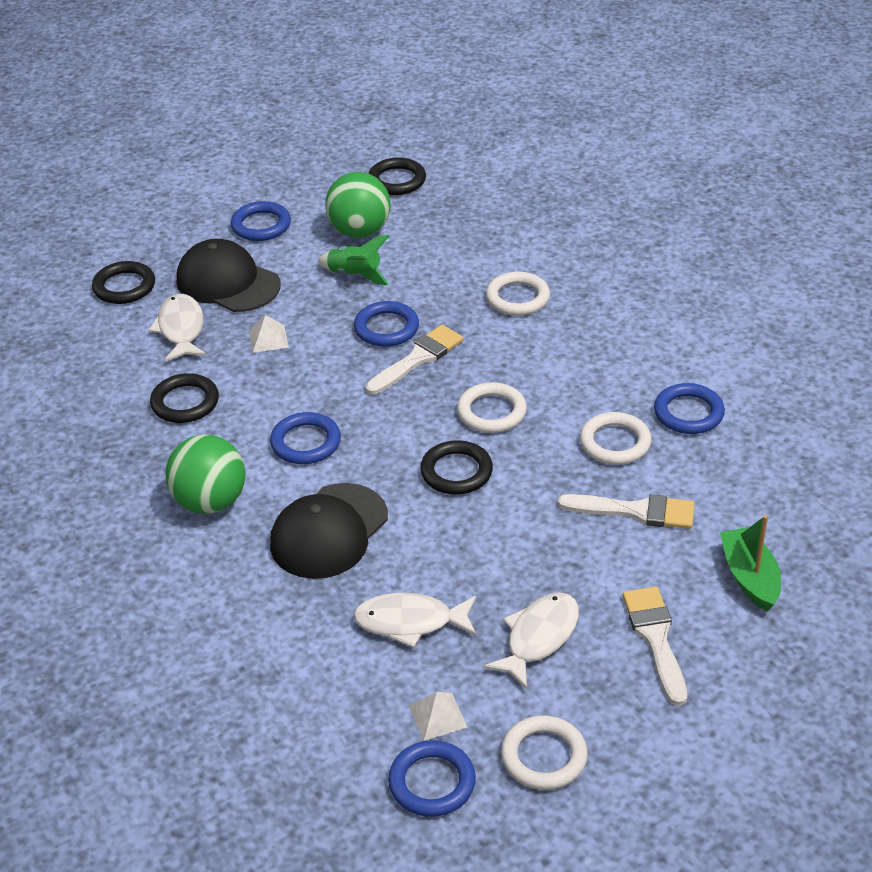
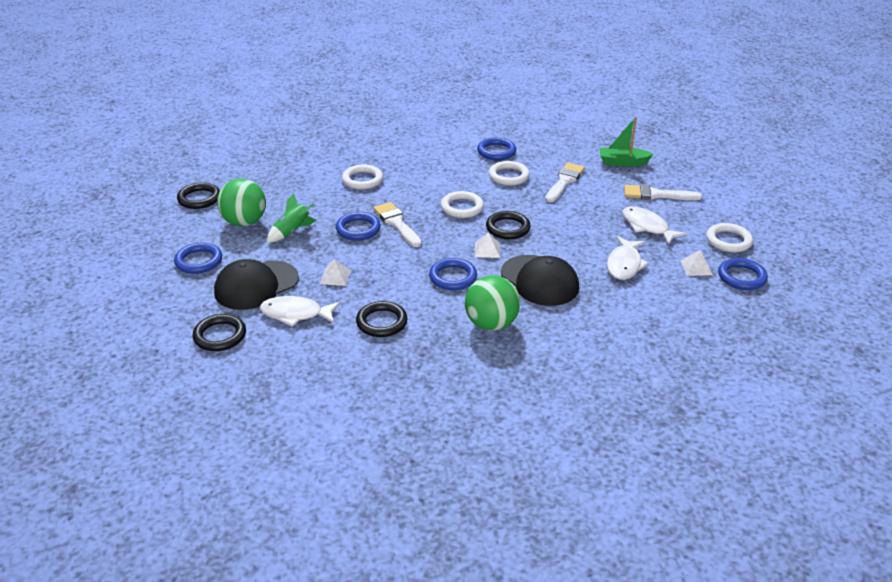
camera: 75 degrees left, 5 degrees down
(387, 462) = (487, 250): none -> white pyramid

